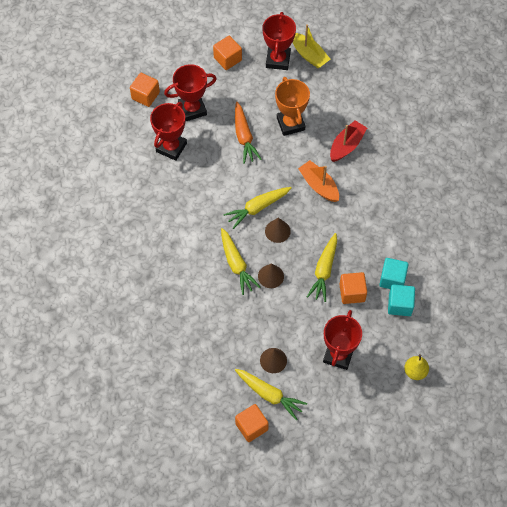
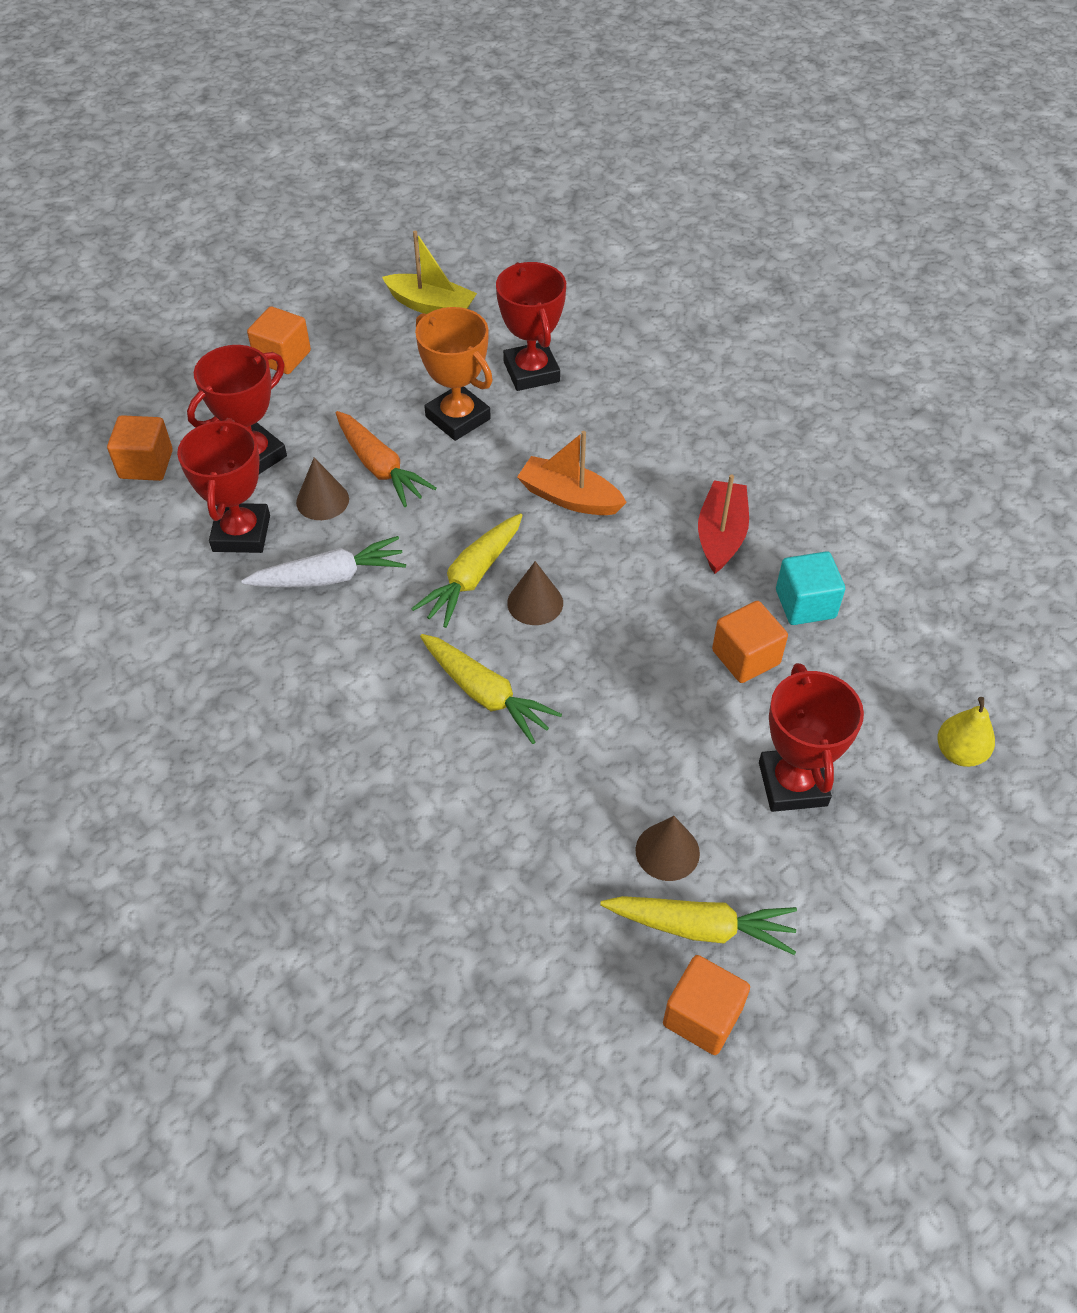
camera: 25 degrees left, 10 degrees down
(198, 184) = (329, 577): none -> white carrot
(270, 276) = (568, 689): brown cone -> brown cone (322, 500)
(278, 60) = (379, 330): red trophy -> red trophy (531, 372)
(324, 270) = (667, 638): yellow carrot -> none
(346, 145) = (581, 417): red boat -> red boat (721, 535)
(400, 305) = (849, 643): turquoise cube -> none

